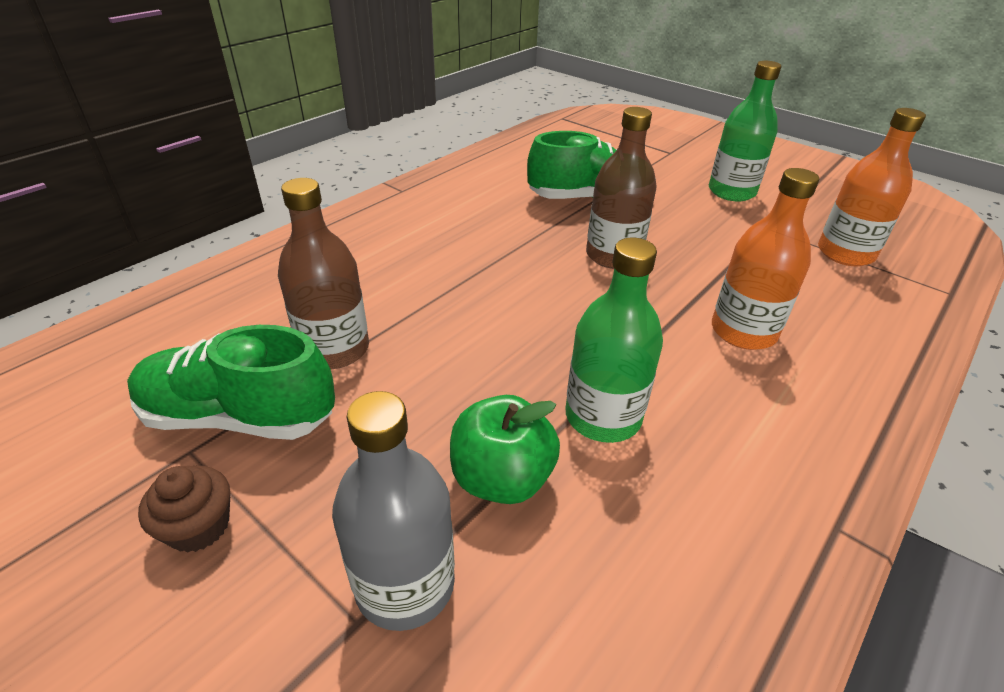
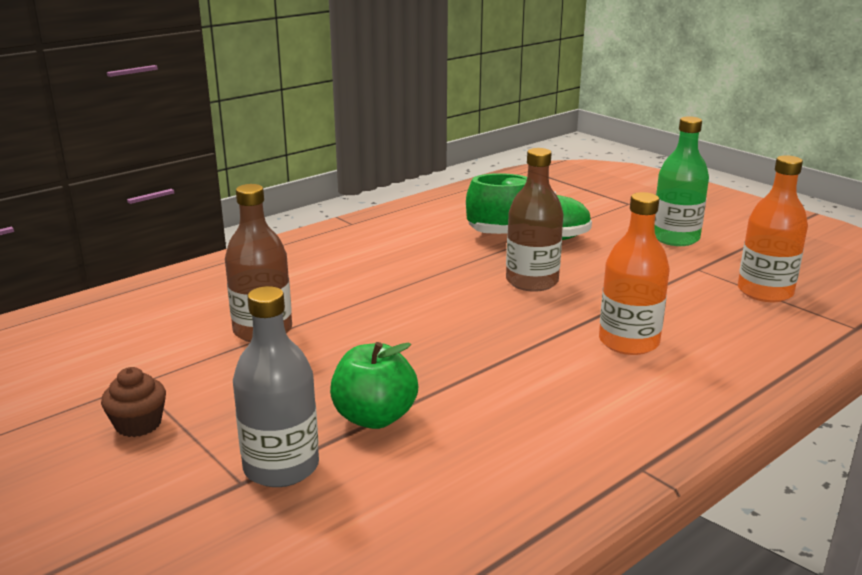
camera: 10 degrees right, 15 degrees down
(239, 417) = (178, 366): green shoe -> none
(603, 417) = (473, 388): green bottle -> none

